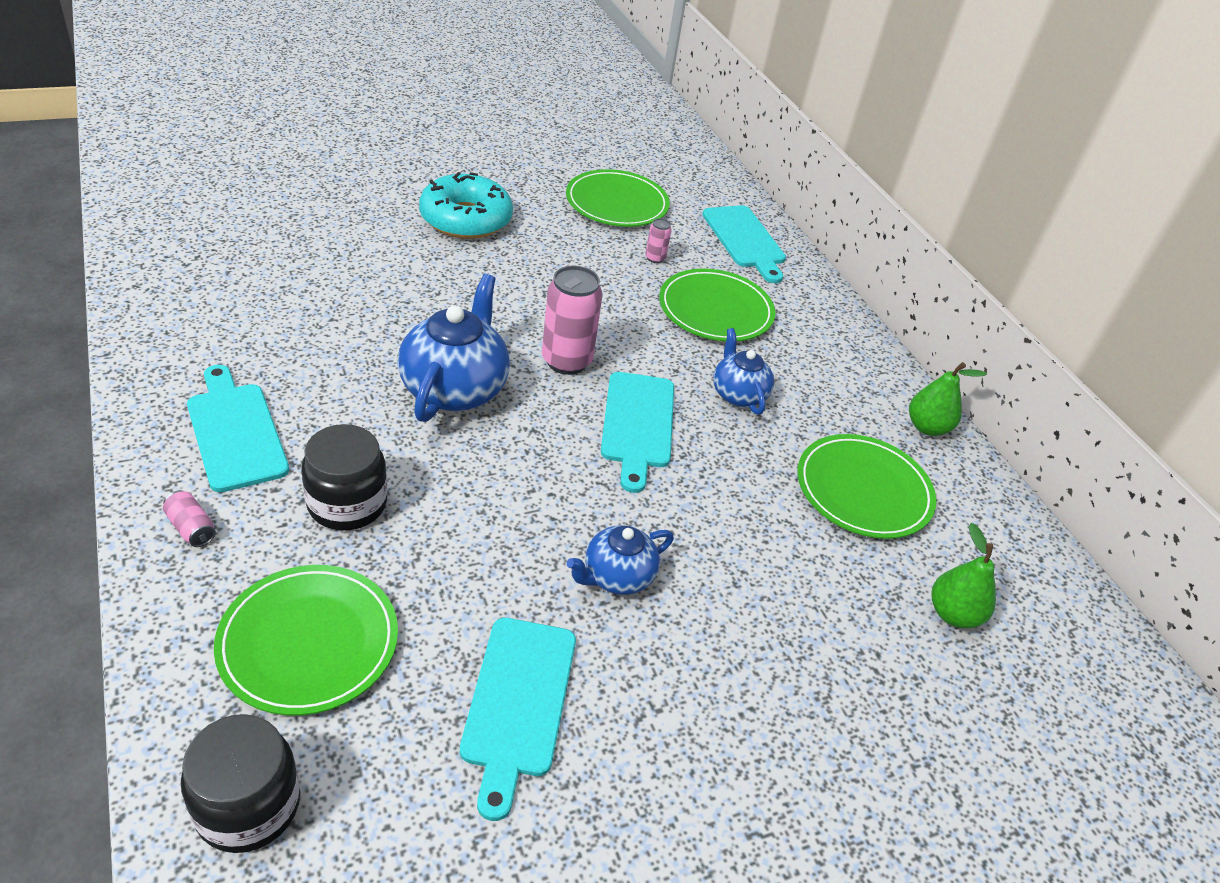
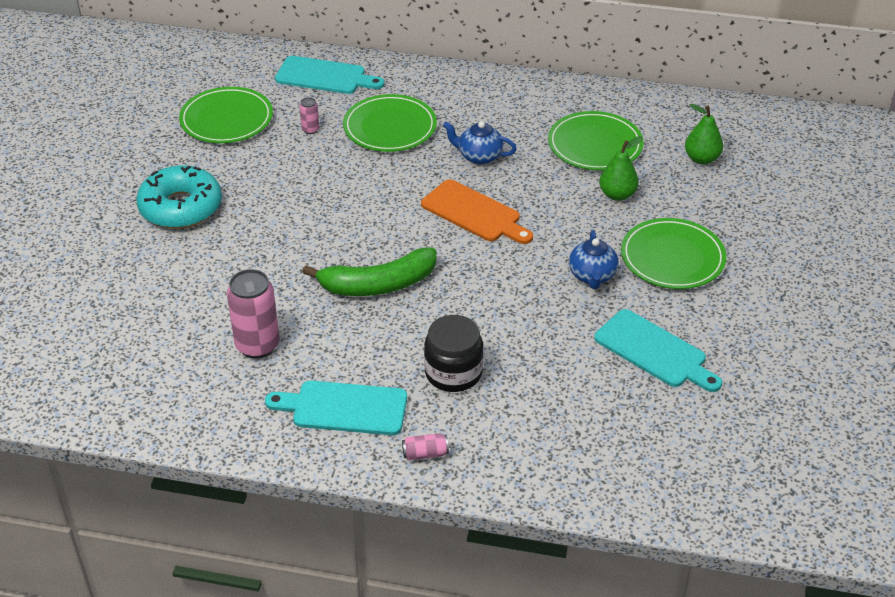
camera: 50 degrees left, 0 degrees up
(248, 805) = (656, 481): black jar -> none
(308, 642) = (557, 424): green plate -> green plate (672, 257)
(455, 388) = (378, 284): blue teapot -> green banana
(566, 361) = (389, 220): pink can -> pink can (257, 345)
(637, 424) = (474, 213): turquoise cutting board -> orange cutting board
(927, 427) = (564, 92): green pear -> green pear (617, 195)

